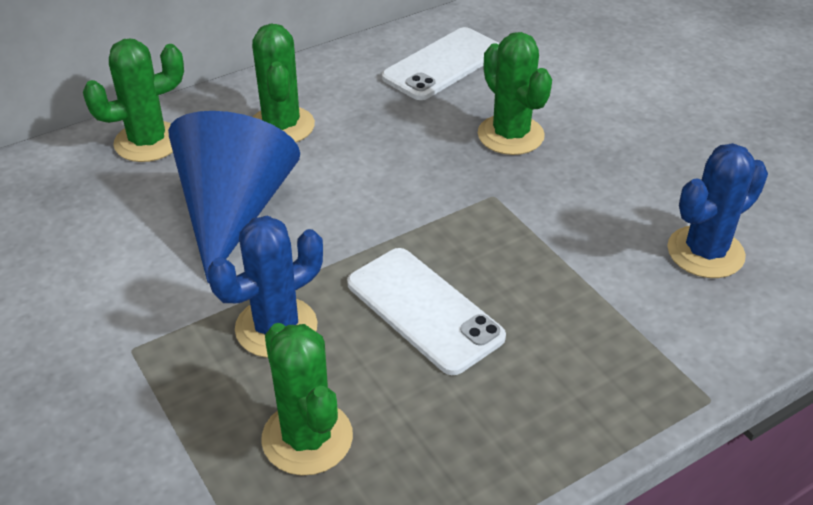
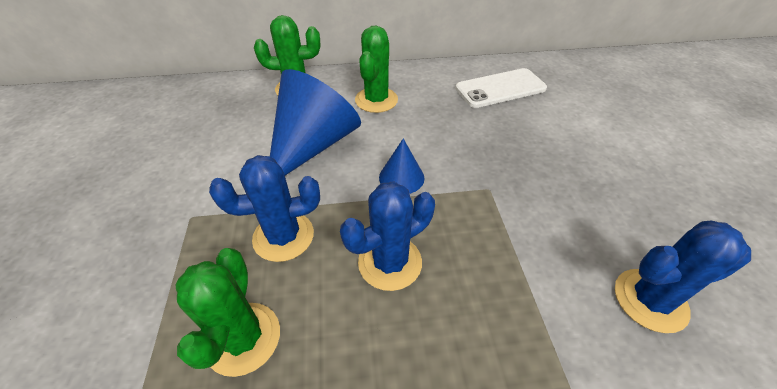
camera: 25 degrees right, 5 degrees up
(380, 215) = (401, 177): none -> blue cone
(424, 310) = (390, 262): white phone -> blue cactus
(510, 135) = (523, 148): green cactus -> none

